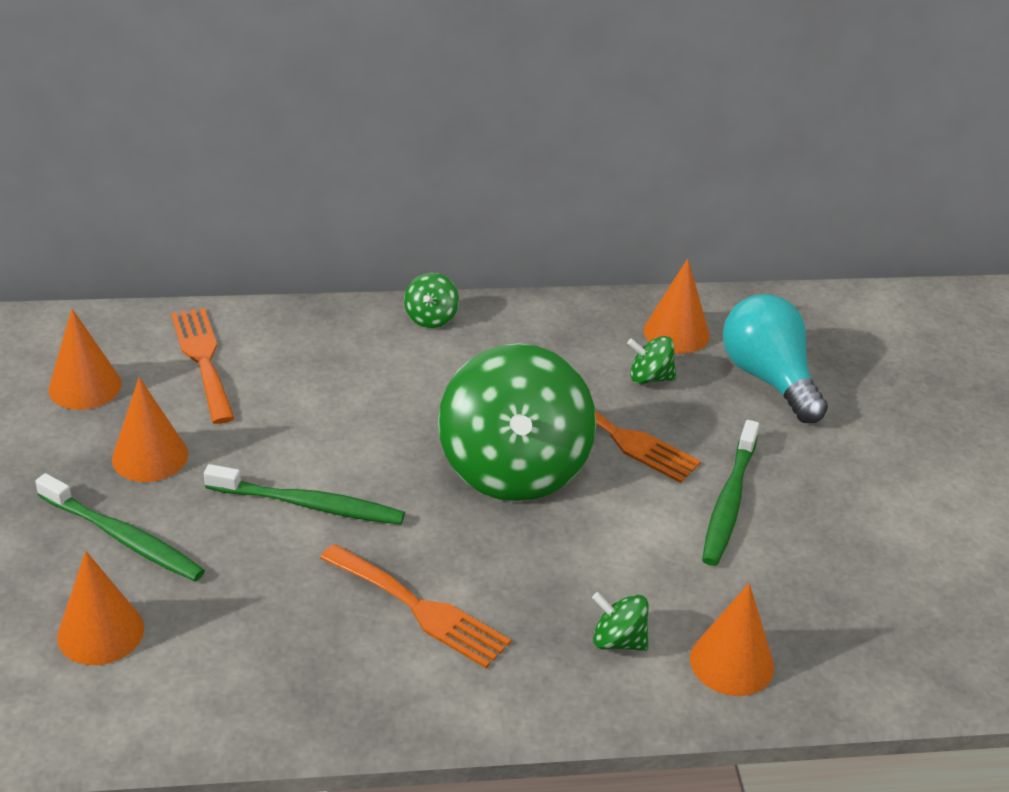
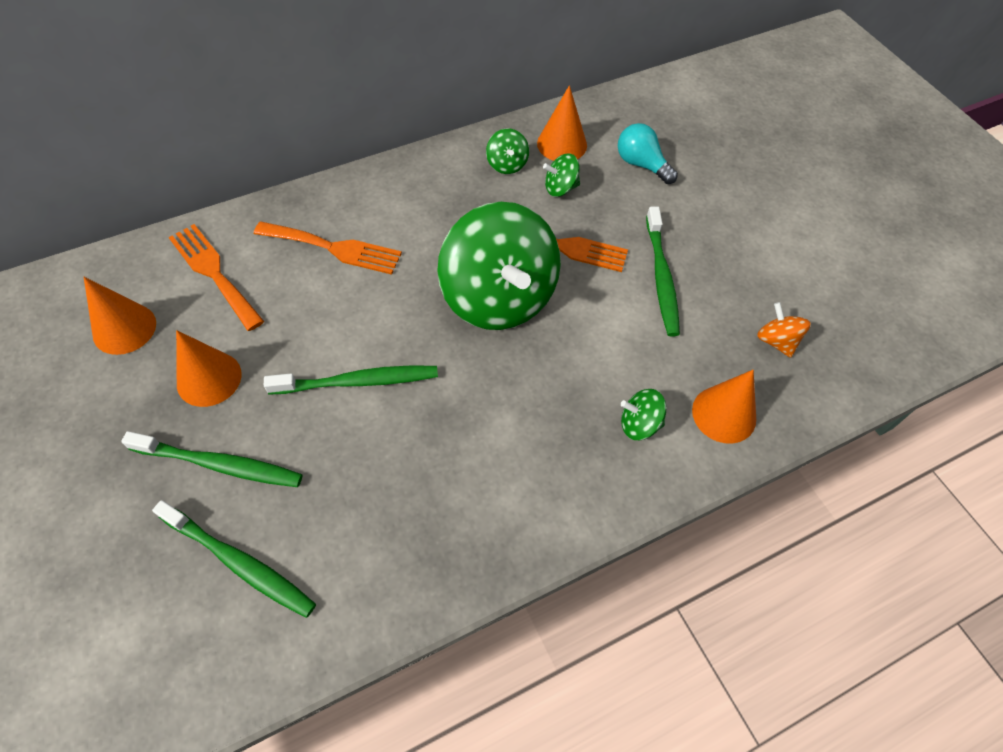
camera: 20 degrees left, 20 degrees up
(100, 632) = (240, 563): orange cone -> green toothbrush
(420, 609) = (484, 448): orange fork -> orange fork (334, 248)
(431, 318) = (378, 182): green spinning top -> green spinning top (507, 164)
(768, 378) = (641, 164): turquoise light bulb -> turquoise light bulb, size x0.64
(844, 608) = (776, 341): none -> orange spinning top

